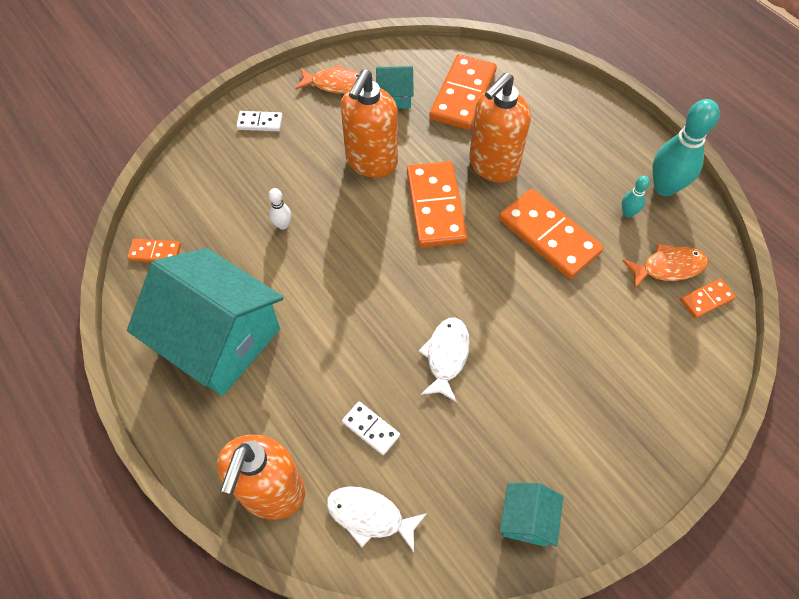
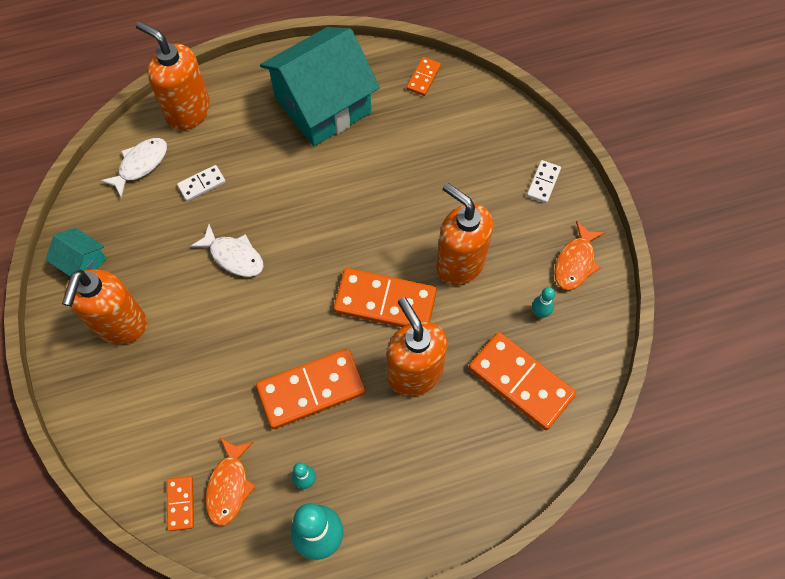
camera: 110 degrees right, 5 degrees up
(282, 225) = (415, 172): white bowling pin -> none
(394, 97) = (540, 313): turquoise house -> turquoise bowling pin
(576, 437) = (120, 325): none -> orange soap dispenser

